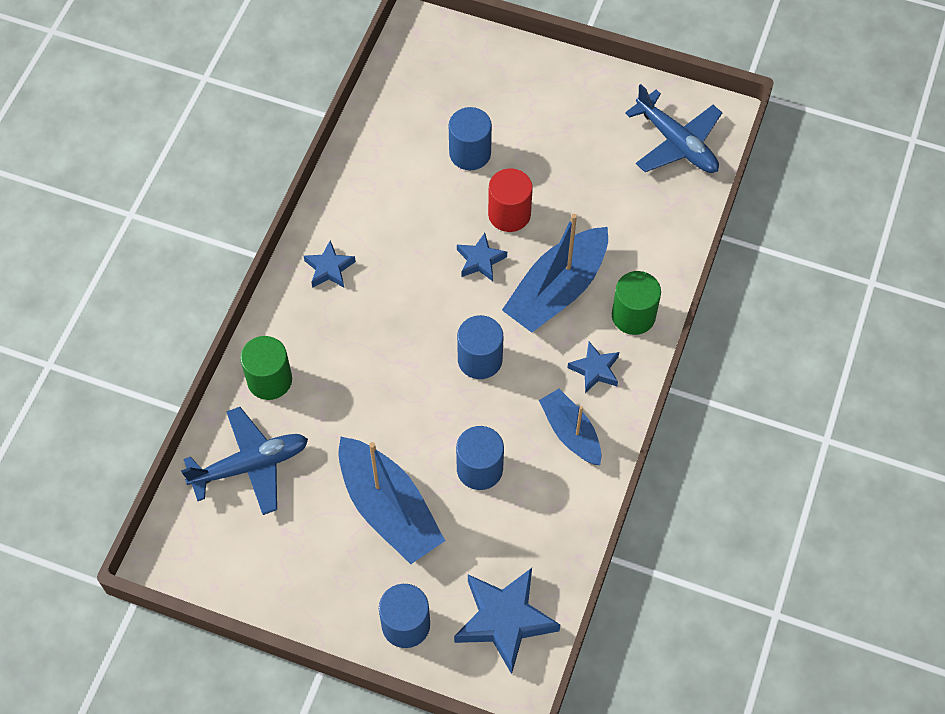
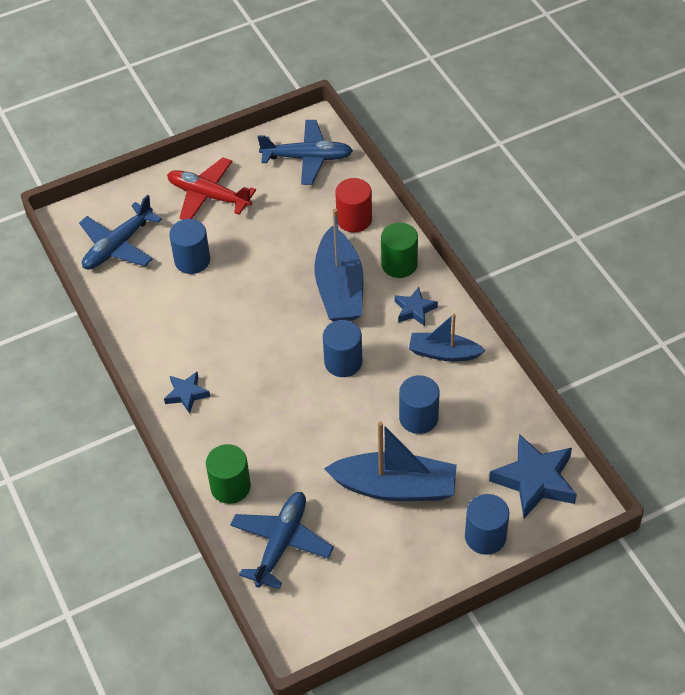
camera: 45 degrees left, 10 degrees down
(428, 86) = (118, 246): none -> blue plane
(480, 260) = (274, 311): blue star -> none
(509, 214) = (259, 273): red cylinder -> red cylinder (354, 219)
(551, 105) = (208, 196): none -> red plane

